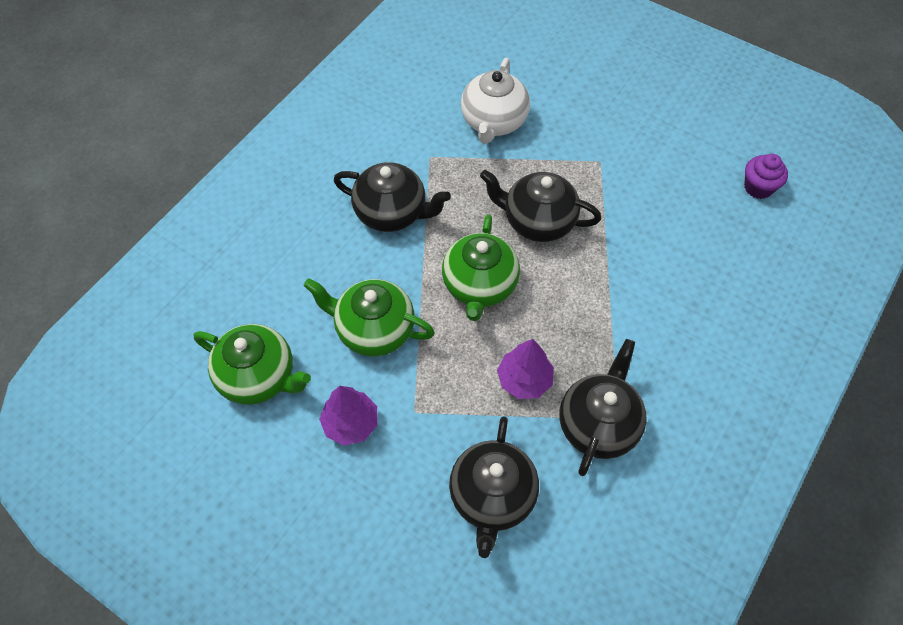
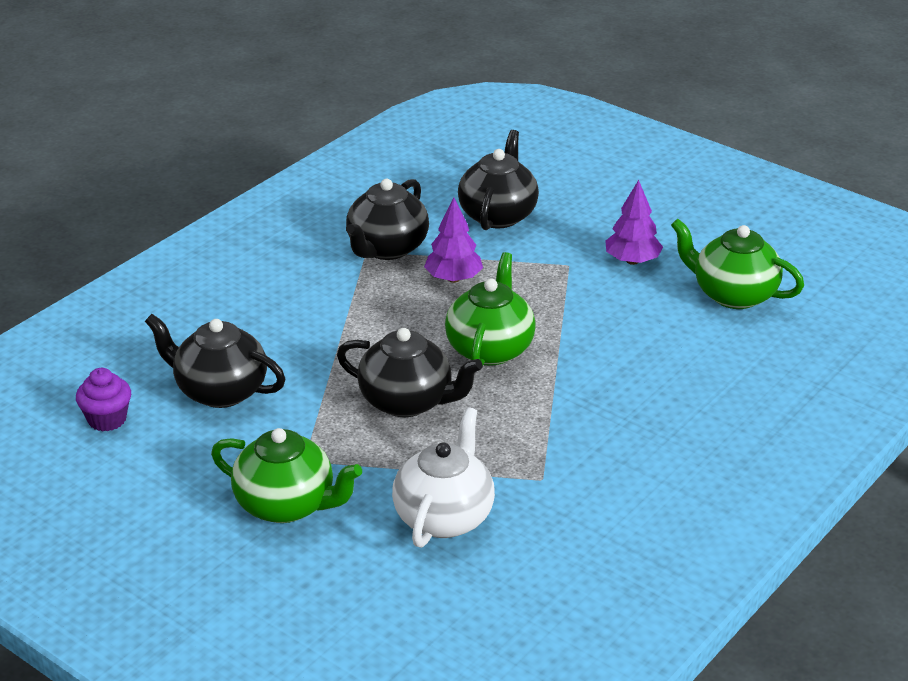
camera: 175 degrees left, 25 degrees down
(374, 329) = (613, 321): green teapot -> green teapot (287, 505)
(392, 213) = (594, 420): black teapot -> black teapot (220, 391)

